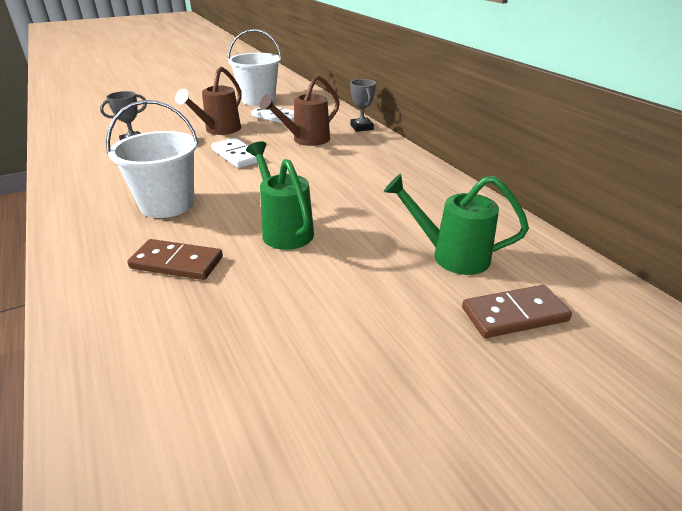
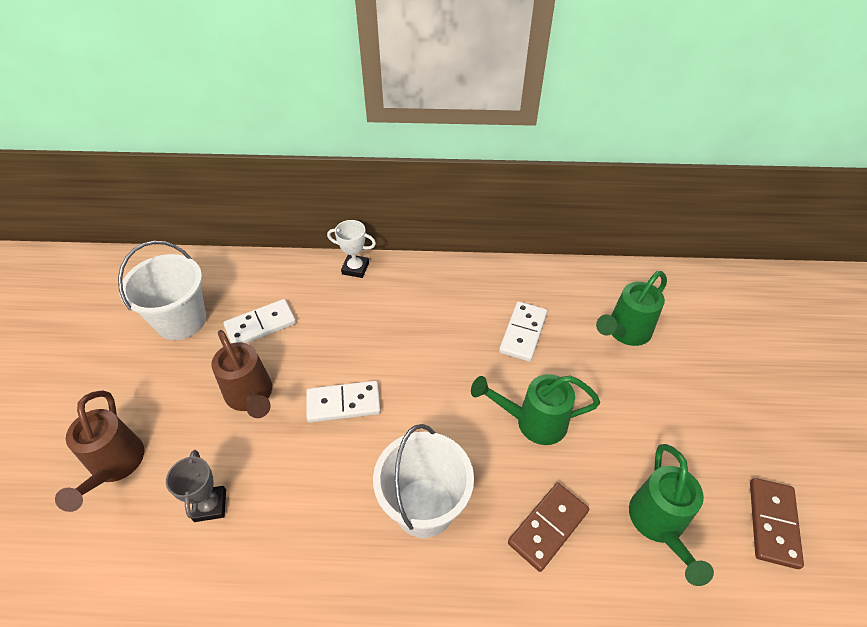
camera: 60 degrees left, 15 degrees up
(213, 331) = (658, 525): none -> green watering can
(306, 140) = (350, 327): brown watering can -> brown watering can (115, 467)
(361, 127) = (355, 268): grey trophy -> white trophy
(380, 202) = (523, 333): none -> white domino
(514, 314) = (702, 339): brown domino -> brown domino (772, 523)

